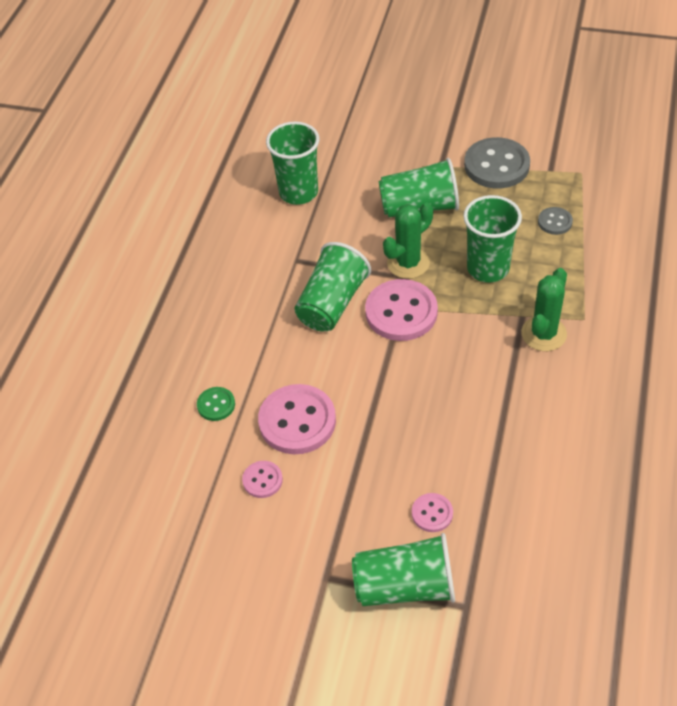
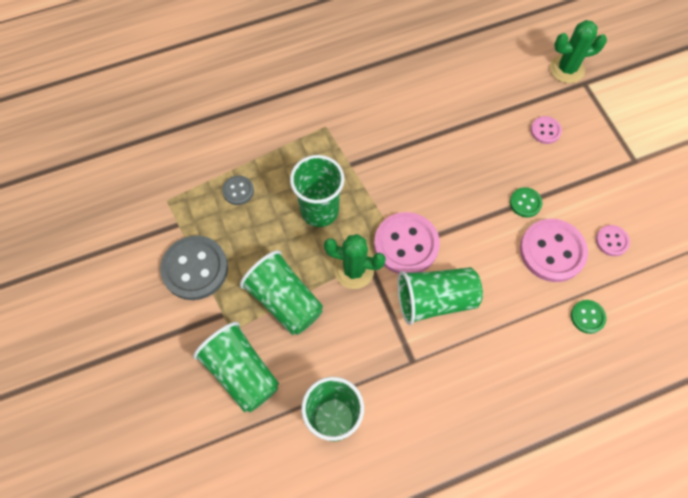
camera: 130 degrees left, 15 degrees up
(364, 433) = (525, 203): none -> green button
(405, 586) = (601, 118): green cup -> green cup (241, 372)
(543, 334) = (357, 143): green cactus -> green cactus (566, 69)

